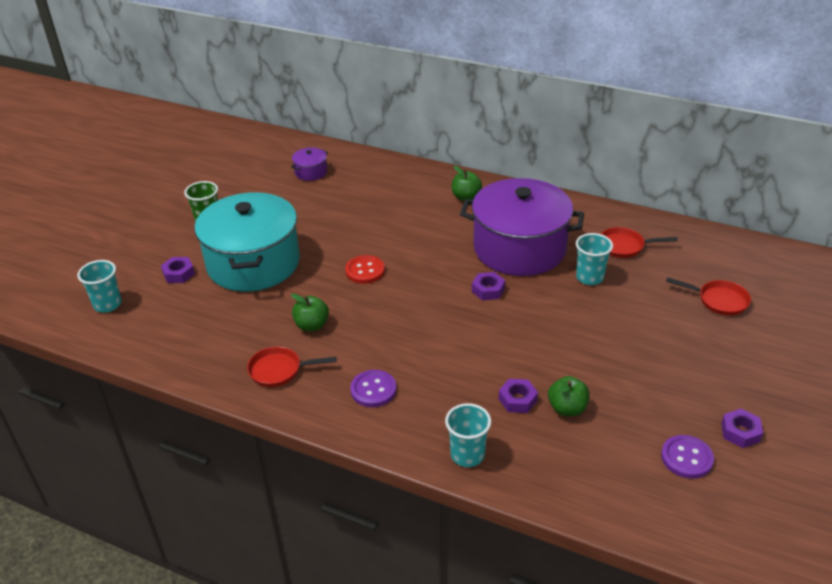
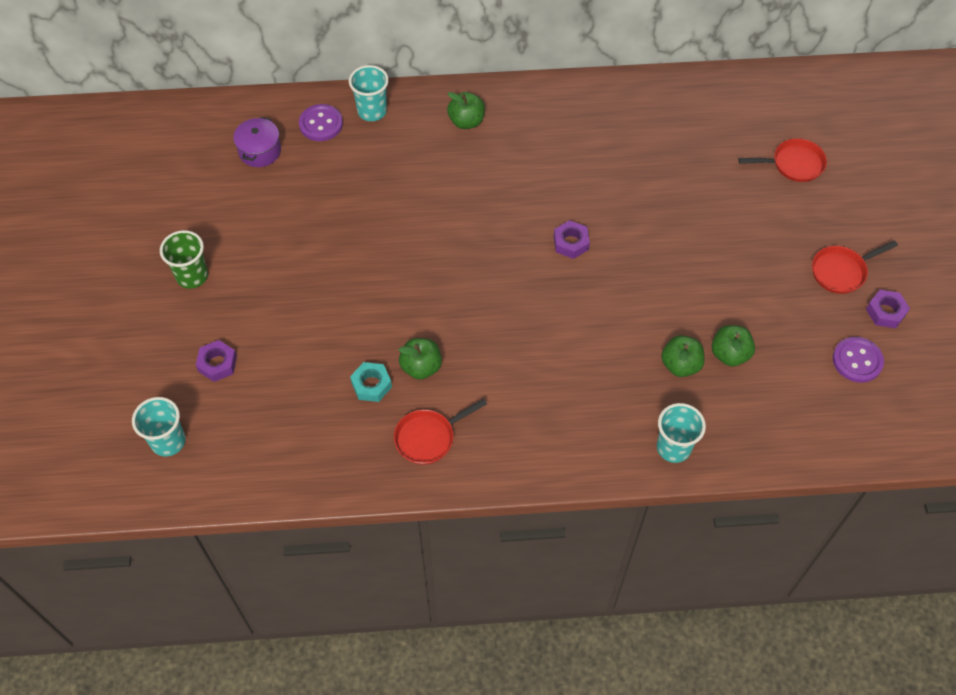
camera: 30 degrees left, 20 degrees up
(253, 263) = (294, 312): turquoise pot -> none
(267, 323) = (371, 385): none -> turquoise nut
(365, 271) = (426, 271): red button -> none
(373, 390) = (539, 417): purple button -> purple button (321, 124)
(517, 400) = (680, 365): purple nut -> green apple
(519, 248) = (568, 173): purple pot -> none
(589, 277) = (660, 184): turquoise cup -> turquoise cup (372, 111)
(624, 246) = (670, 128): red pan -> red pan (841, 271)

